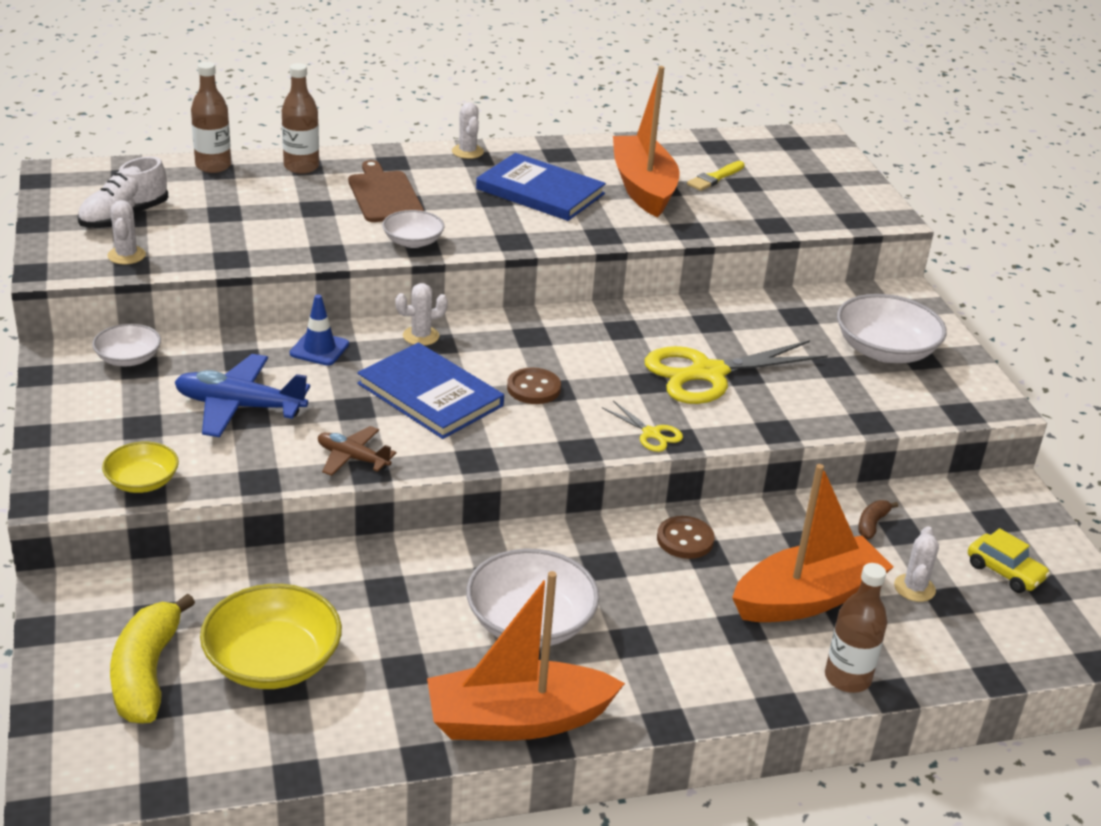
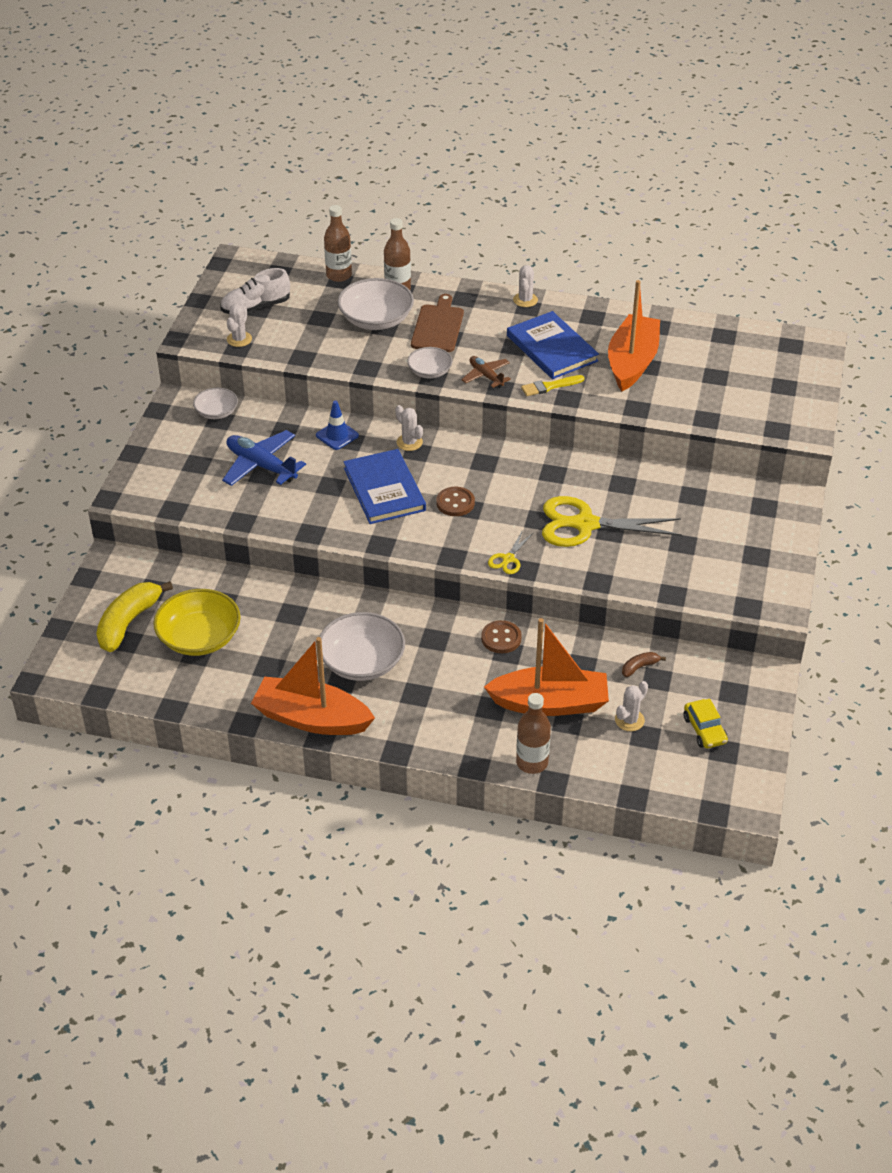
camera: 30 degrees right, 10 degrees up
(142, 482) = (175, 502): yellow bowl -> none
(352, 458) = (305, 522): brown plane -> brown plane (486, 376)
(421, 336) = (409, 442): white cactus -> white cactus turned 45 degrees clockwise
(651, 434) = (508, 559): yellow scissors -> yellow scissors turned 45 degrees clockwise
(715, 178) = (696, 365): yellow brush -> yellow brush (549, 386)
(885, 350) = (734, 542): white bowl -> white bowl (376, 319)

